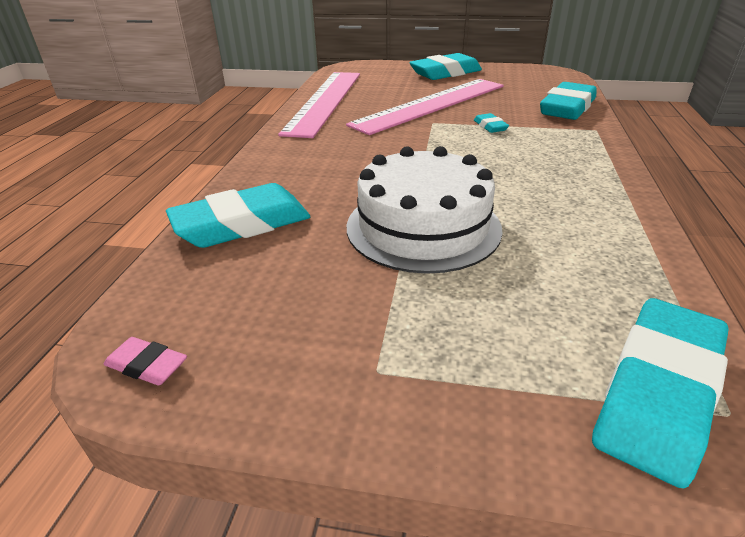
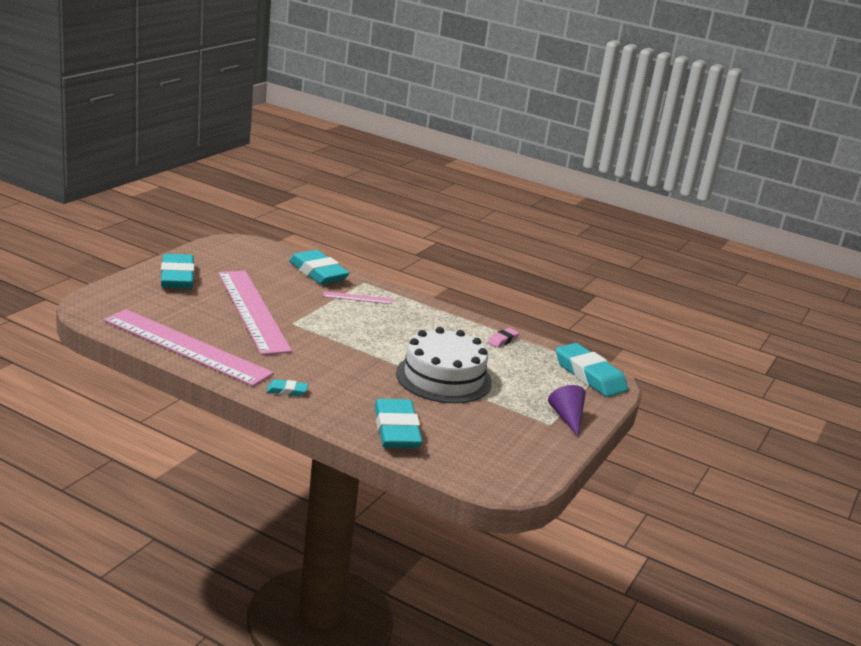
camera: 75 degrees left, 10 degrees down
(147, 366) = (517, 478): pink eraser -> pink eraser (502, 340)
(424, 392) = (567, 418): none -> purple cone
(490, 126) = (322, 308): turquoise eraser -> turquoise eraser (287, 391)
(549, 135) = (357, 298): none -> pink ruler

